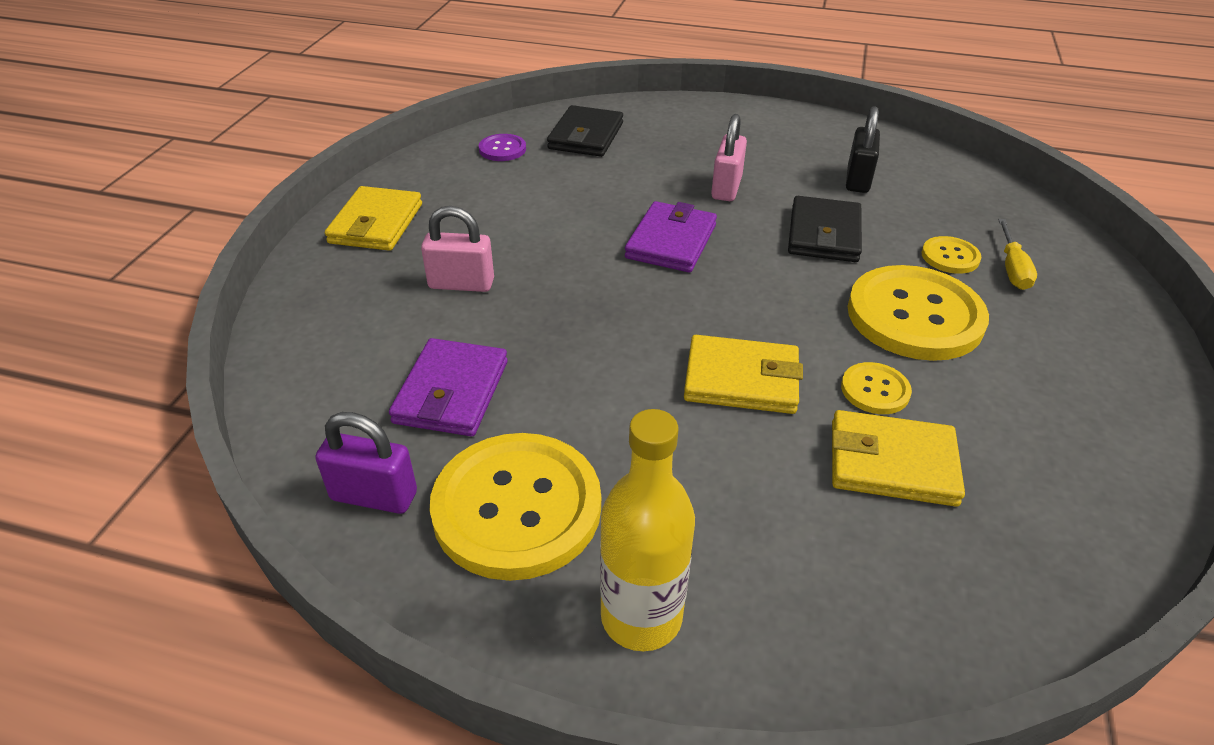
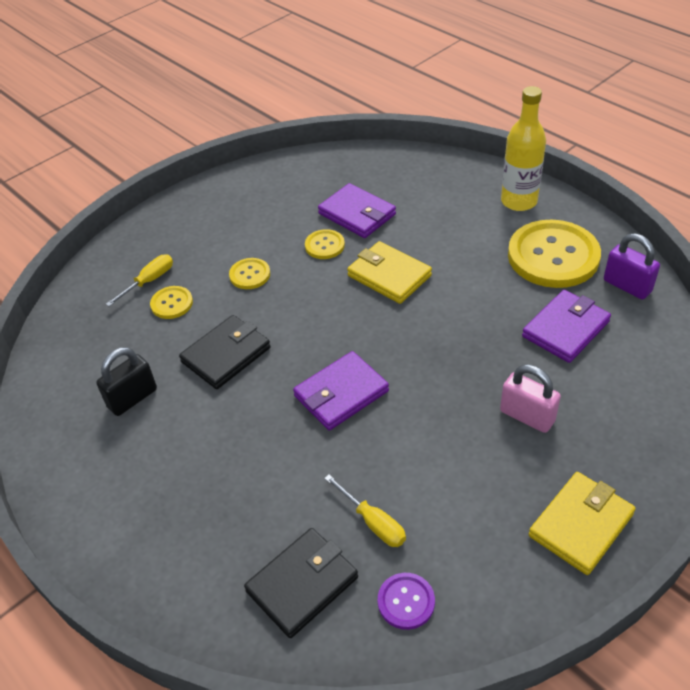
camera: 145 degrees left, 5 degrees up
(560, 175) = (373, 522): none -> yellow screwdriver
(726, 188) = (243, 435): pink padlock -> none
(892, 463) = (357, 214): yellow wallet -> purple wallet
(914, 316) = (250, 275): yellow button -> yellow button, size x0.46

